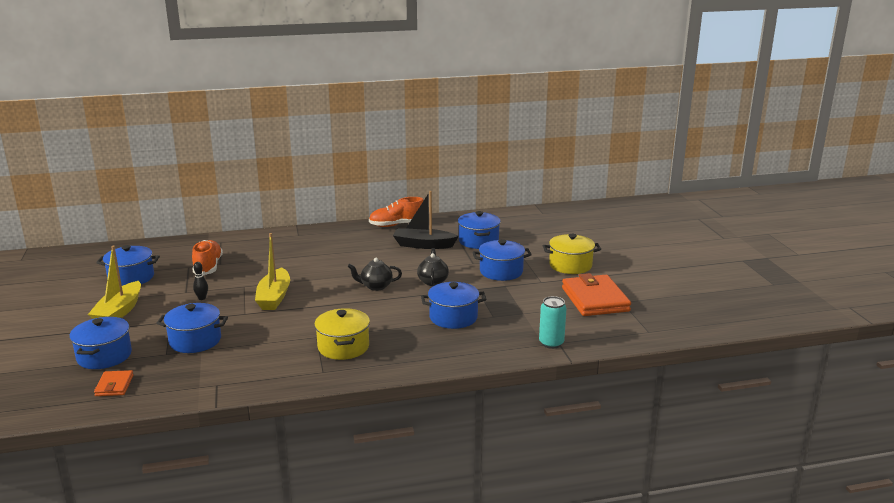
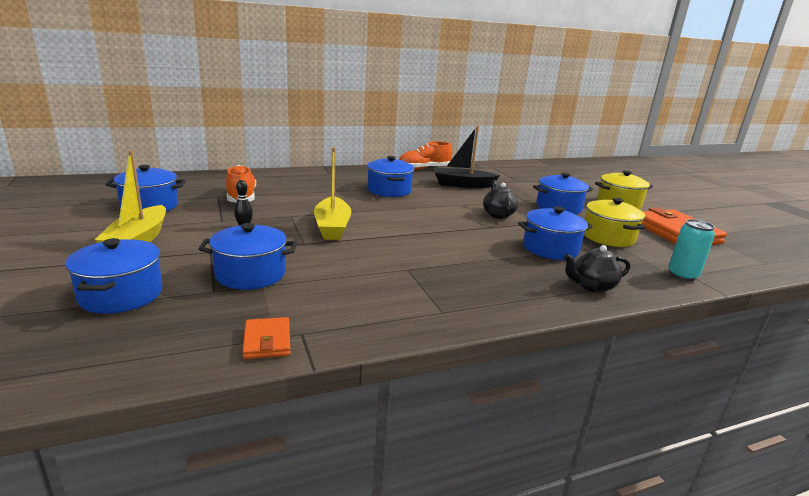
camera: 10 degrees left, 0 degrees up
(114, 386) = (141, 338): orange wallet -> orange wallet (267, 341)
(343, 347) = (449, 281): yellow pot -> yellow pot (608, 237)
(375, 286) = (441, 218): black teapot -> black teapot (592, 286)
(478, 241) = (513, 183): blue pot -> blue pot (389, 190)

